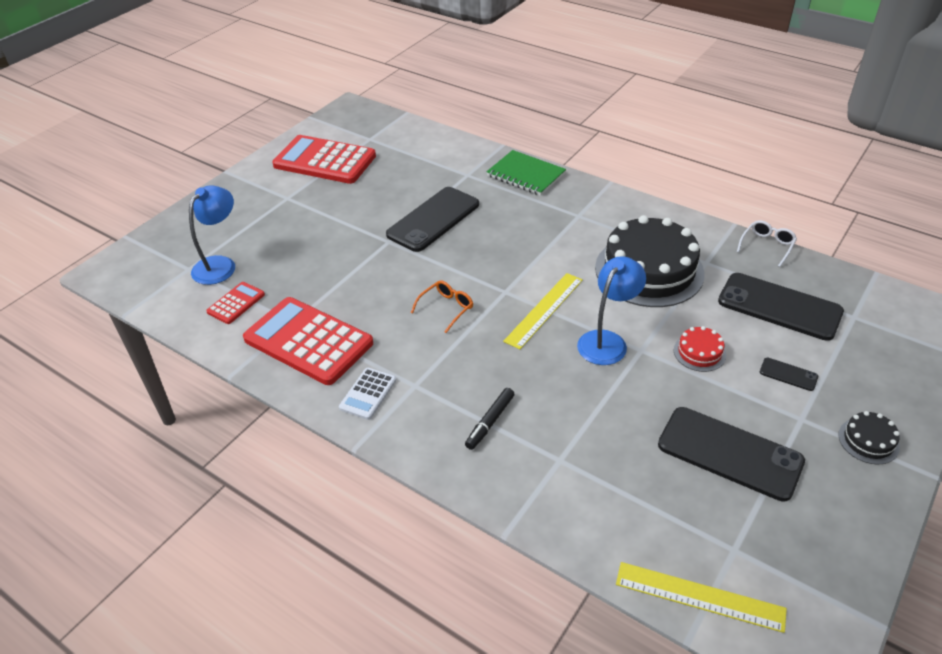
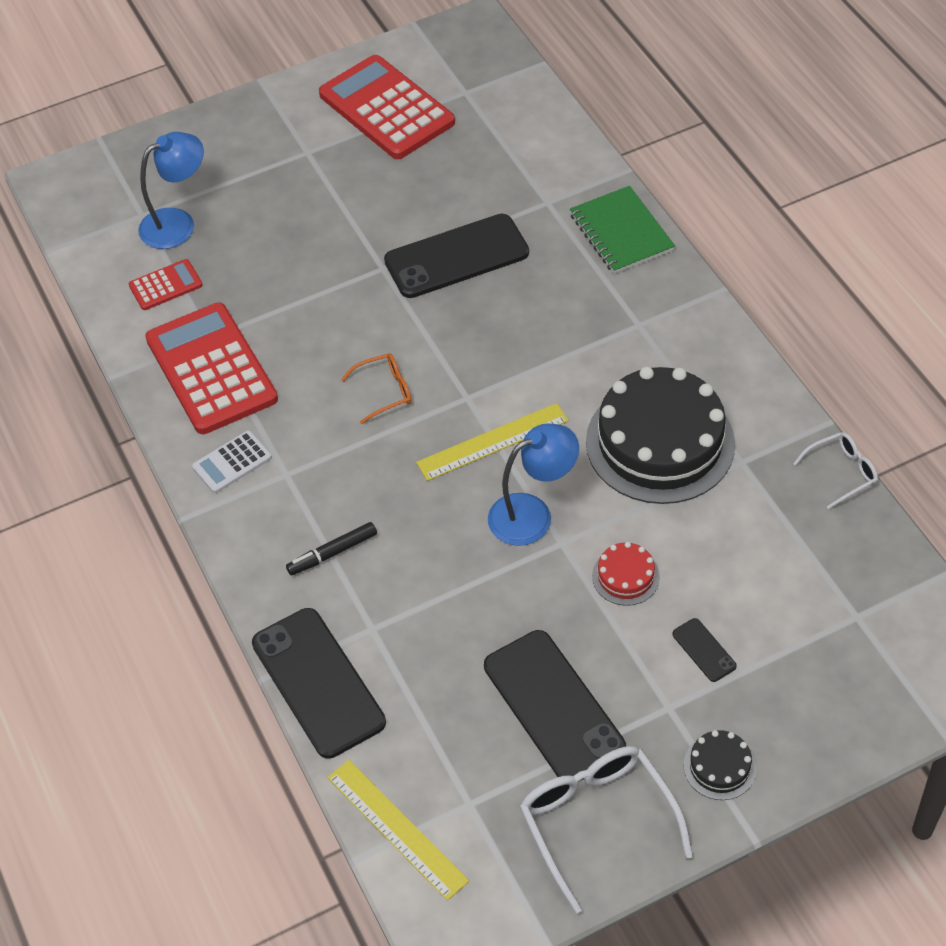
camera: 30 degrees right, 10 degrees up
(779, 307) = (776, 562): black phone -> black phone (318, 682)
(830, 516) = (597, 821): none -> white glasses

